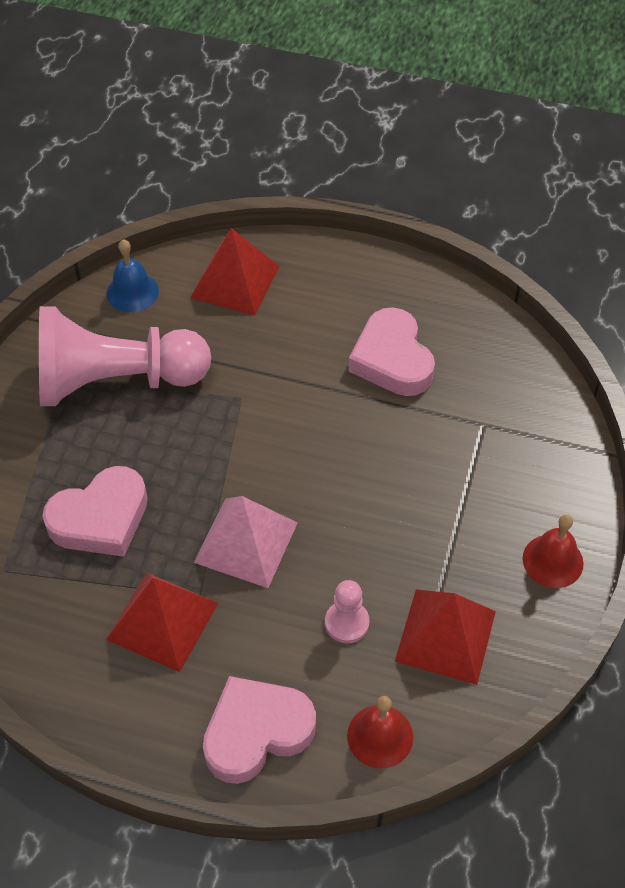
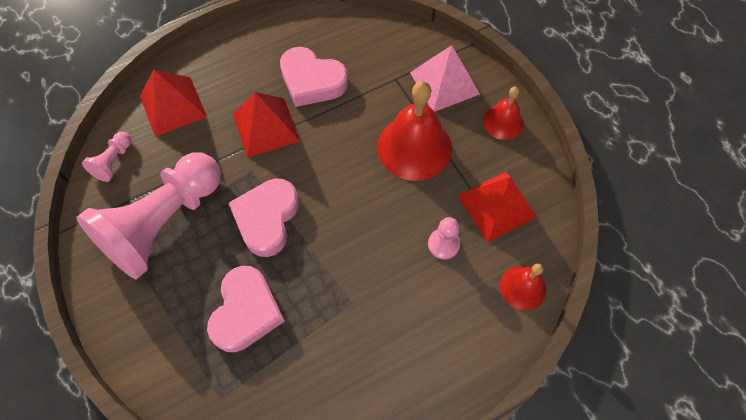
camera: 45 degrees left, 10 degrees up
(132, 292) = (114, 161): blue bell -> pink pawn
(162, 621) = (348, 336): red pyramid -> red pyramid (266, 127)
(246, 542) = (344, 249): pink pyramid -> pink pyramid (444, 83)
(256, 732) = (463, 347): pink heart -> pink heart (267, 219)
(425, 506) = (414, 147): none -> red bell

